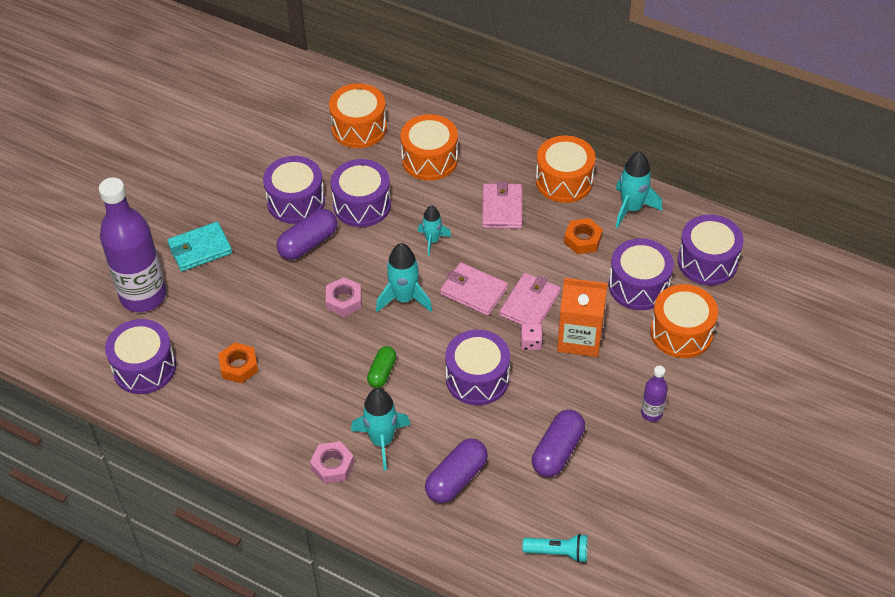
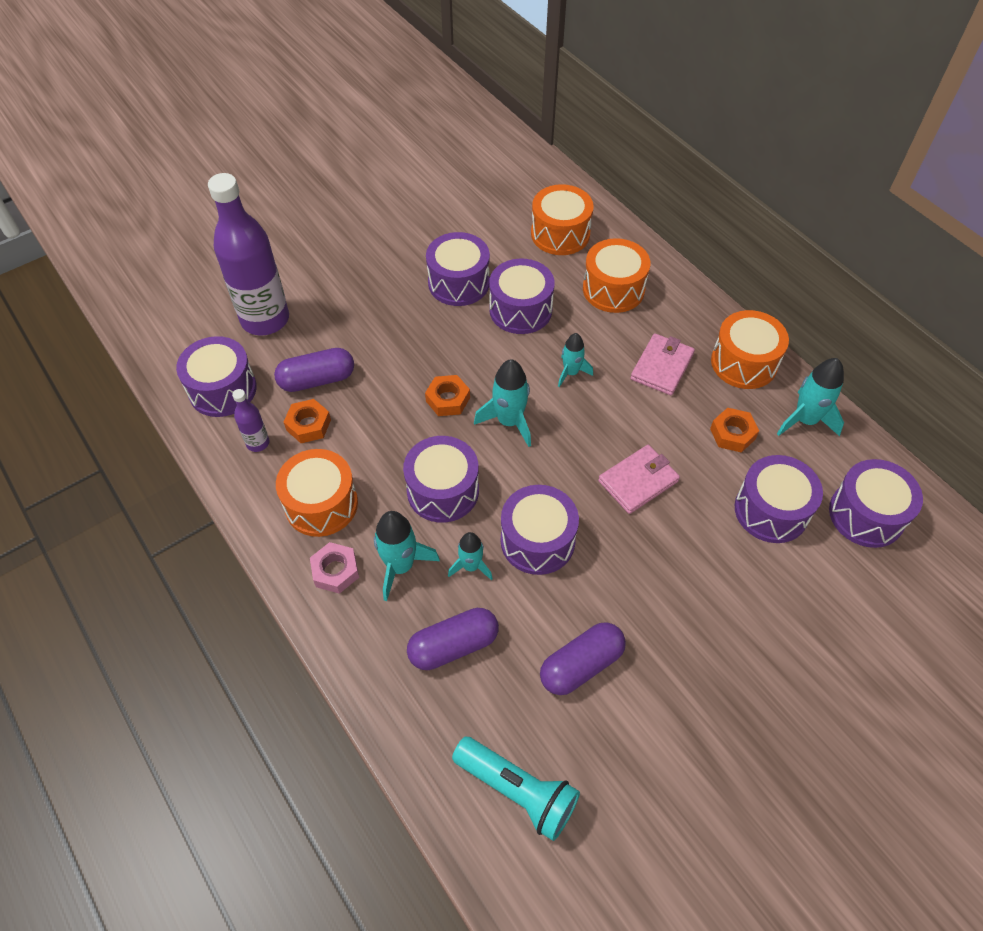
camera: 25 degrees right, 5 degrees up
(200, 249) = (343, 295): turquoise wallet -> none
(308, 243) = (446, 328): purple capsule -> purple capsule (317, 379)
(344, 301) = (448, 399): pink nut -> orange nut
(382, 372) = (443, 491): green capsule -> purple drum
(437, 418) = (471, 566): none -> turquoise rocket
(473, 291) = (585, 443): pink wallet -> none
(531, 343) = (616, 525): pink dice -> none
(558, 552) = (517, 791): turquoise flashlight -> turquoise flashlight, size x1.57
(579, 338) = (673, 542): orange carton -> none
(651, 413) = (713, 668): purple bottle -> purple bottle (258, 443)
(681, 332) = (795, 586): orange drum -> orange drum (321, 504)

